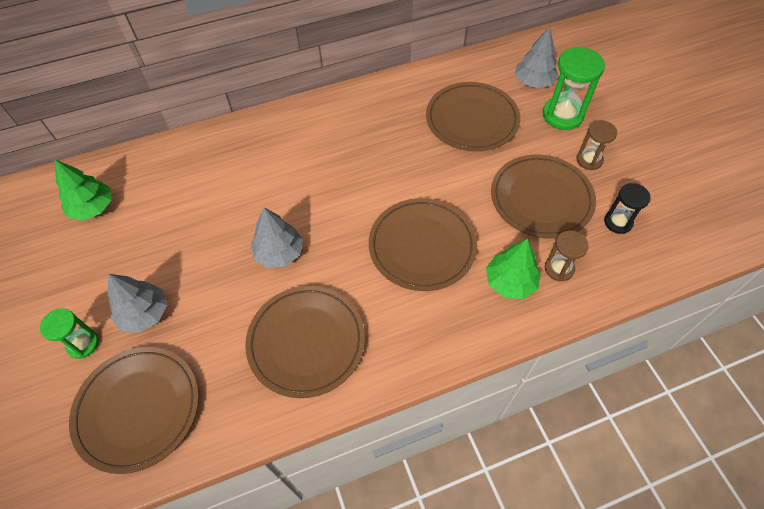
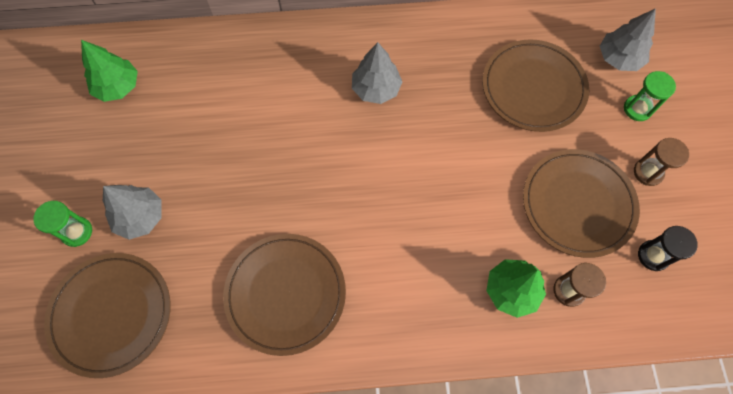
camera: 15 degrees right, 10 degrees up
(279, 253) = (285, 189): grey tree -> grey tree (376, 89)
(422, 246) = (432, 223): brown plate -> none
(562, 115) = (637, 109): green hourglass -> green hourglass, size x0.61

